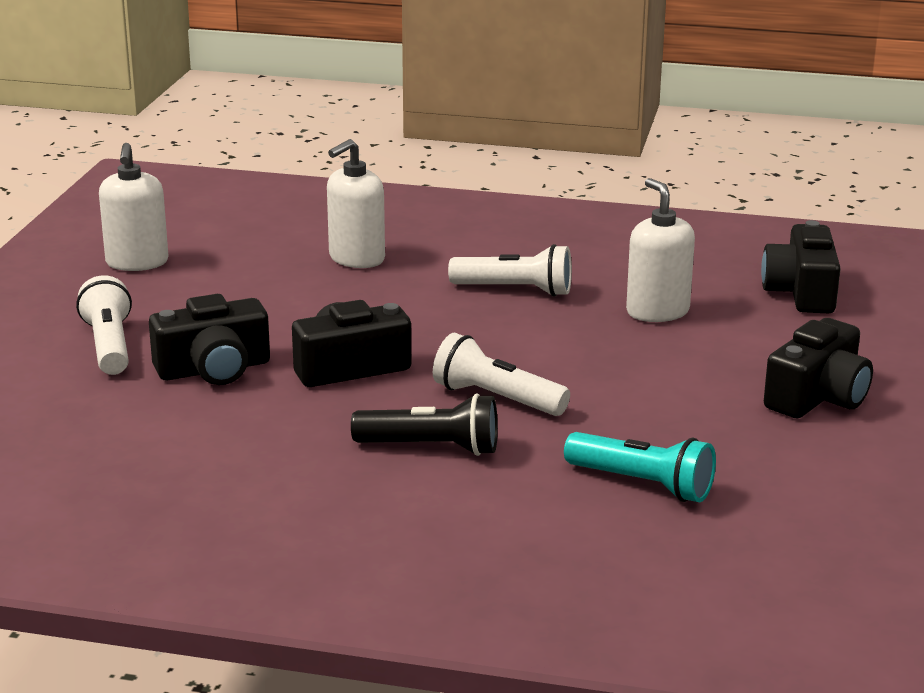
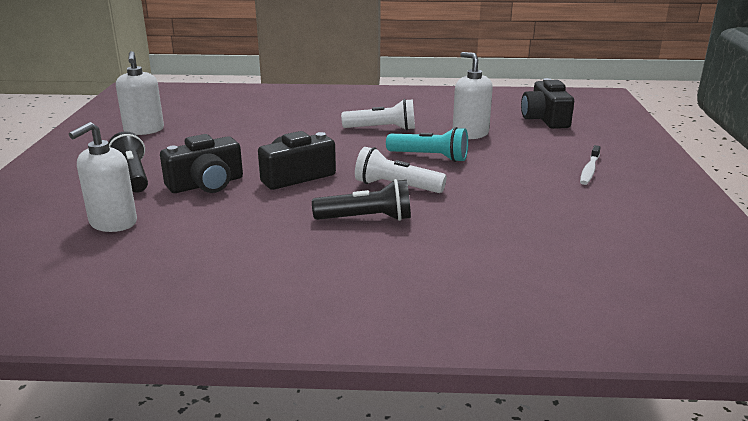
camera: 10 degrees left, 0 degrees up
(109, 346) = (132, 176): white flashlight -> black flashlight
(356, 258) = (281, 119): white soap dispenser -> white soap dispenser (113, 223)
(643, 484) = (514, 229): turquoise flashlight -> turquoise flashlight (430, 157)
(818, 397) = (589, 170): black camera -> white toothbrush

